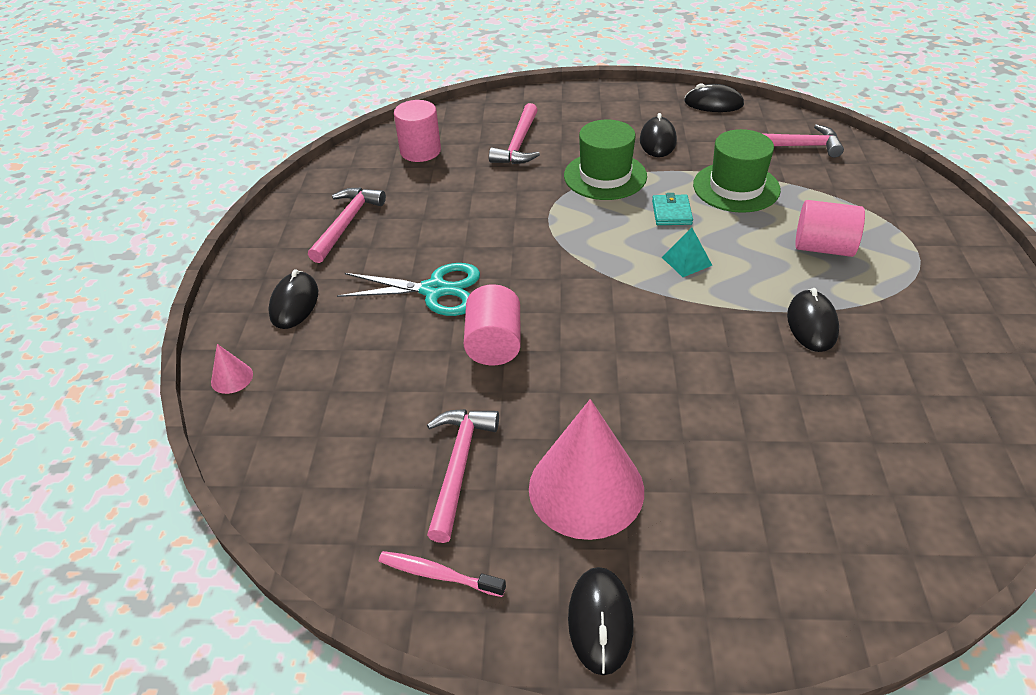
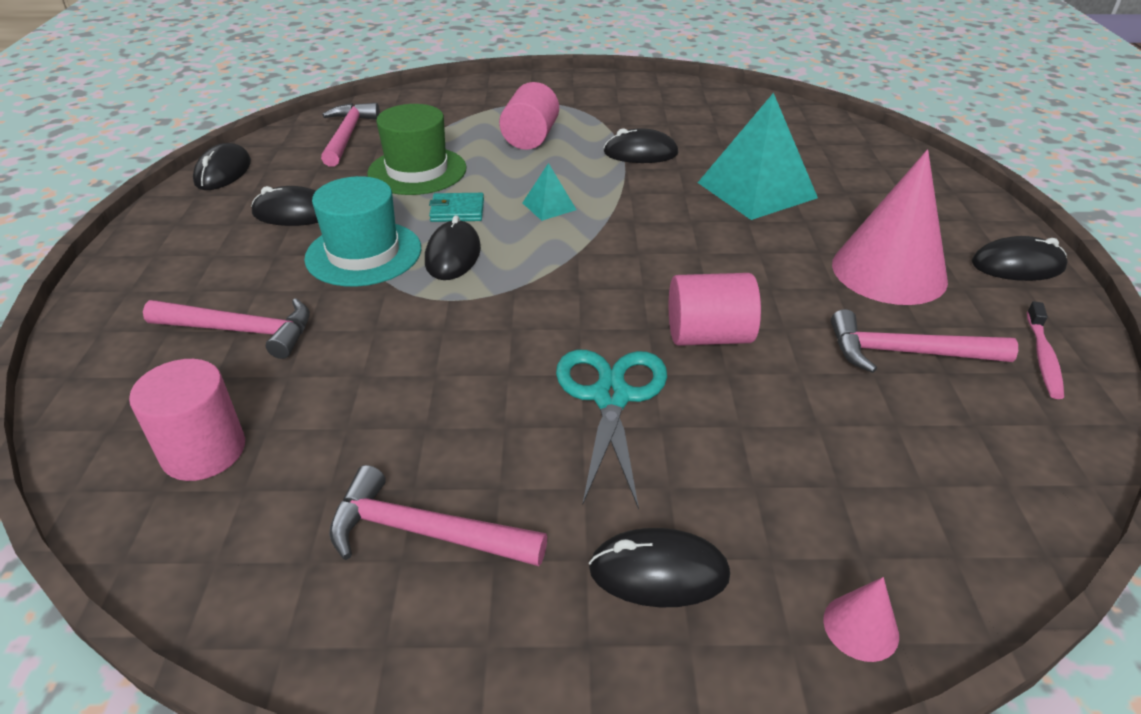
camera: 95 degrees left, 5 degrees down
(604, 215) = (453, 255): none -> black mouse
(605, 176) = (363, 253): green hat -> turquoise hat
(745, 409) = (756, 190): none -> turquoise pyramid

